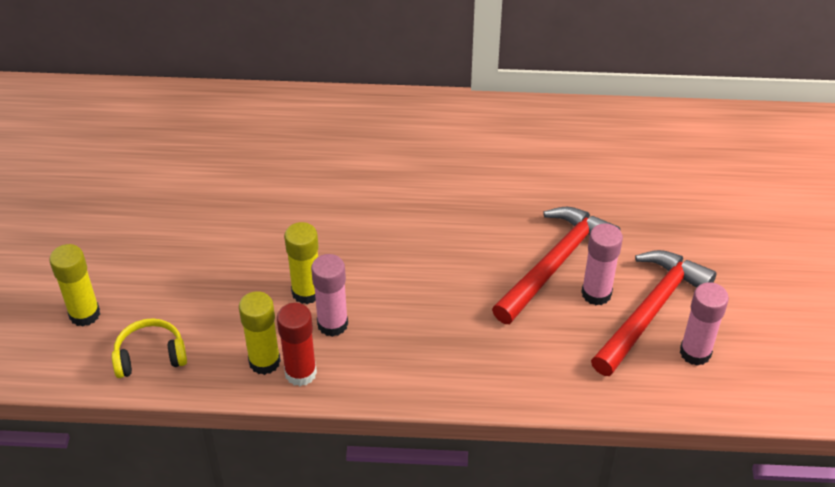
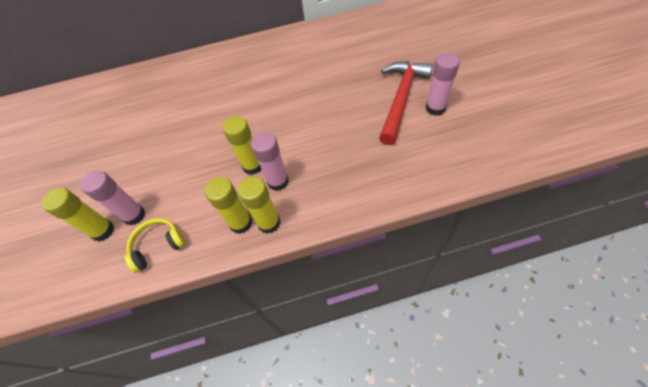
camera: 10 degrees left, 10 degrees up
(300, 373) = (269, 223): red glue stick -> yellow glue stick
(650, 311) = (473, 108): red hammer -> none
(695, 352) = (515, 124): pink glue stick -> pink glue stick (134, 215)

